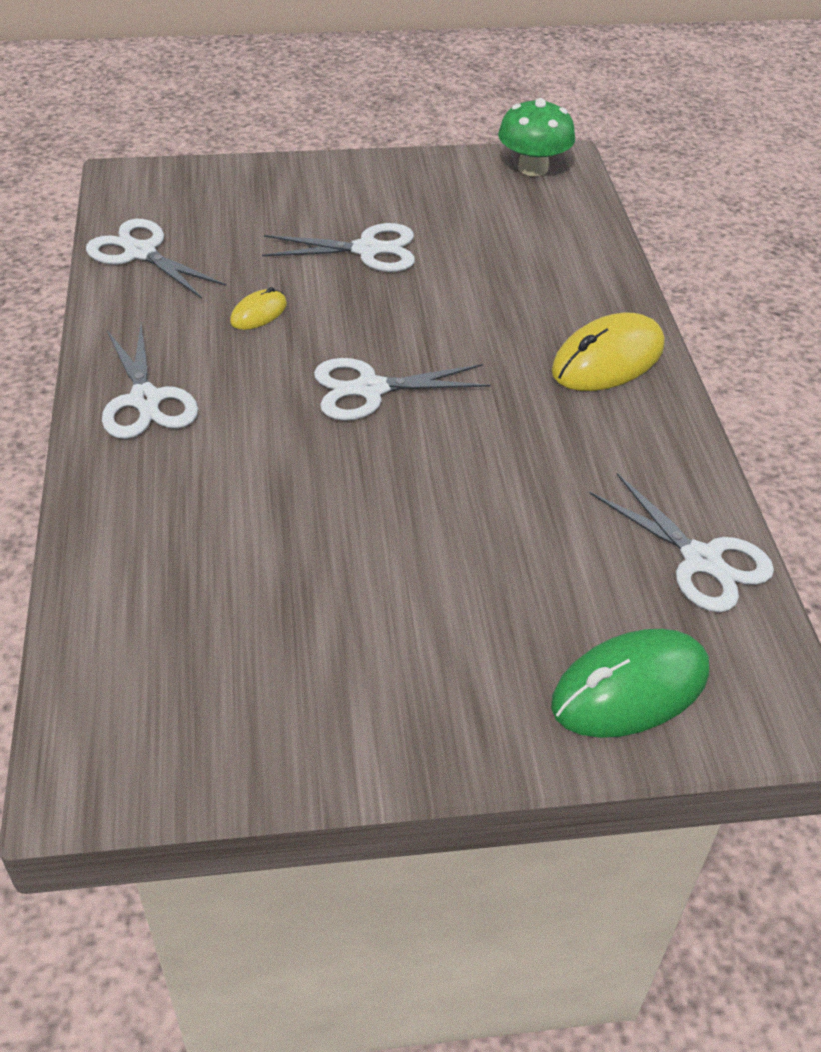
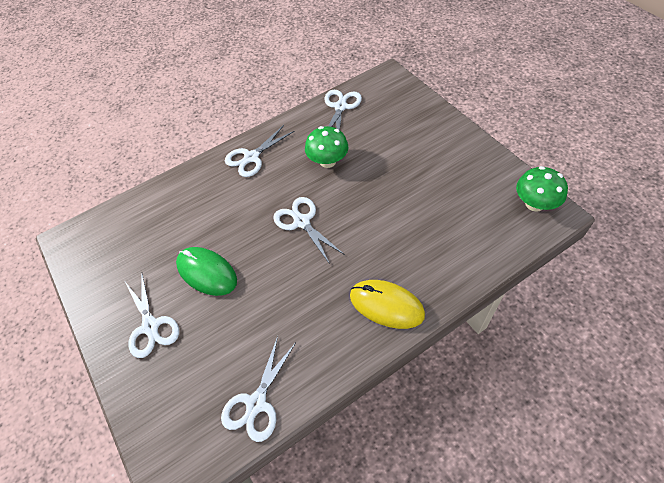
camera: 70 degrees right, 10 degrees up
(258, 313) = (327, 161): yellow mouse -> green mushroom
(367, 250) = (402, 173): white scissors -> white scissors (151, 326)
(630, 688) = (162, 399): green mouse -> green mouse (207, 272)

